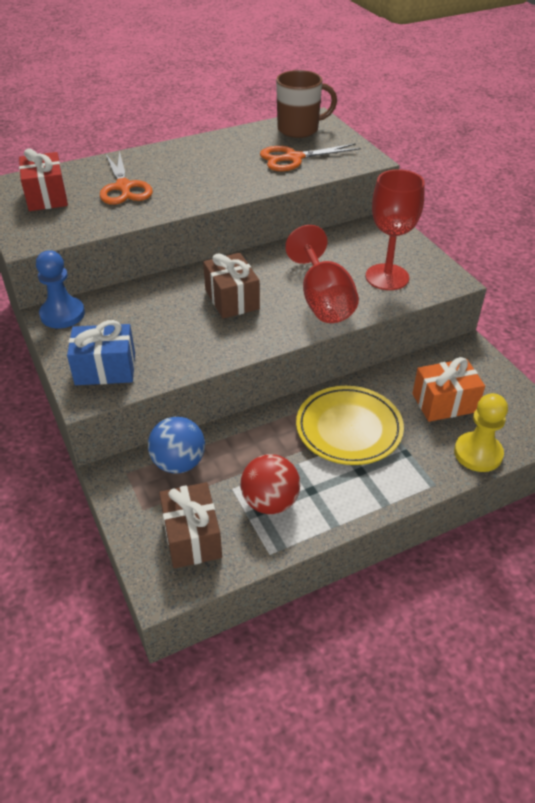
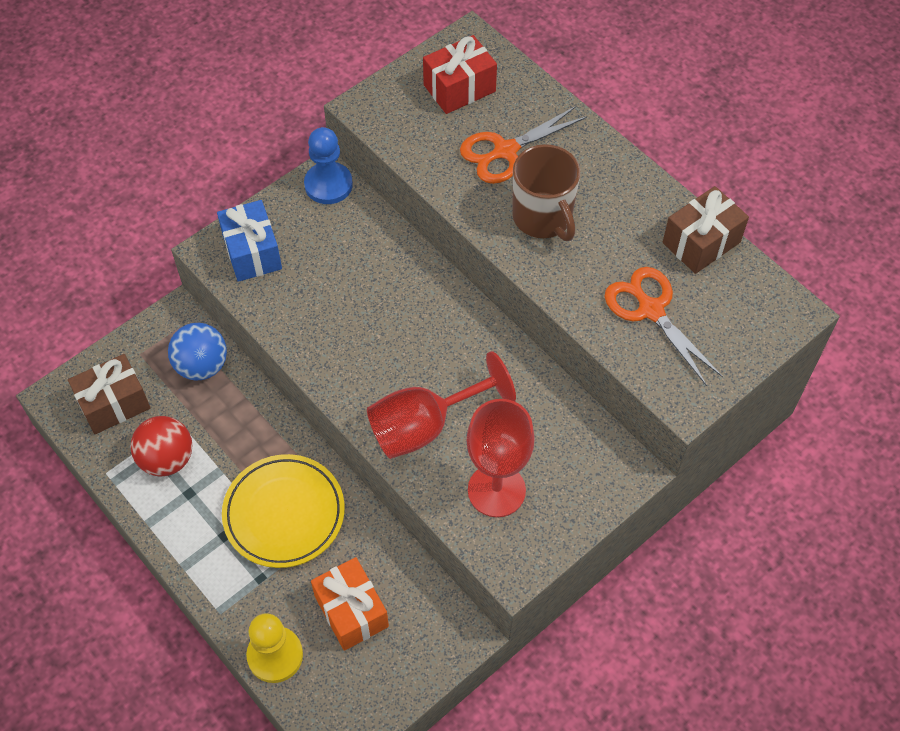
camera: 75 degrees right, 15 degrees up
(232, 299) = (399, 331): brown gift -> brown gift (701, 242)
(299, 129) = (743, 298): brown mug -> brown mug (543, 218)

